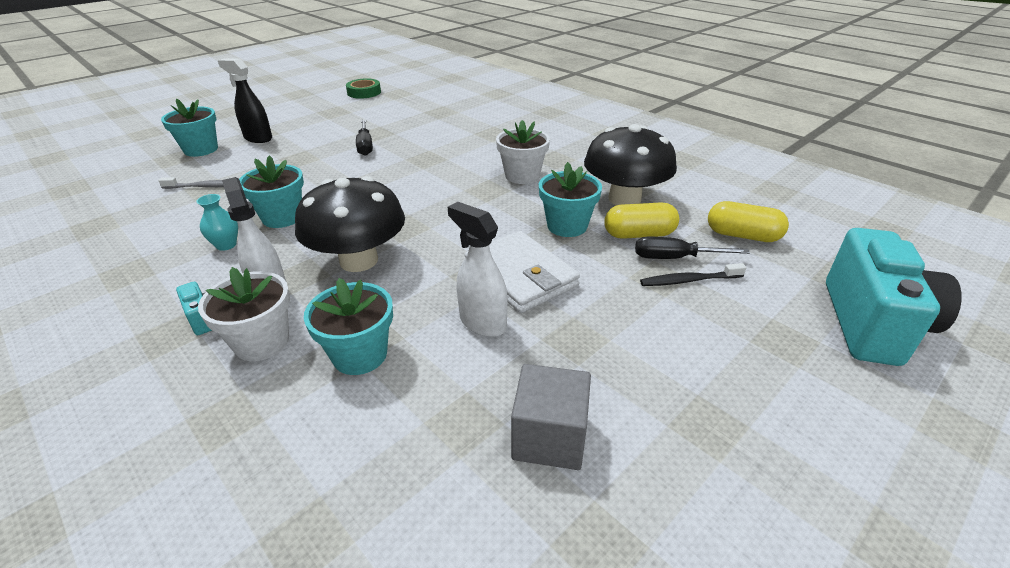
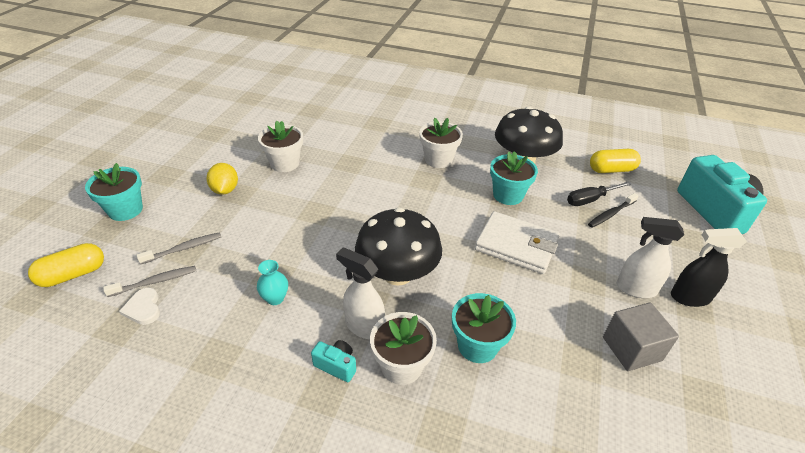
camera: 30 degrees left, 5 degrees up
(124, 219) = (143, 308): none -> white heart
(156, 203) = (155, 281): none -> grey toothbrush
(258, 138) = (171, 181): black spray bottle -> black spray bottle (689, 297)
(282, 217) = (293, 256): turquoise flower pot -> none
(291, 154) = (225, 190): none -> yellow lemon
(364, 92) = (218, 103): green tape -> none
(365, 146) = (284, 163): black screwdriver -> white flower pot
(482, 322) = (527, 290): white spray bottle -> white spray bottle (635, 289)
(639, 234) = (556, 188): yellow capsule -> yellow capsule (73, 274)

